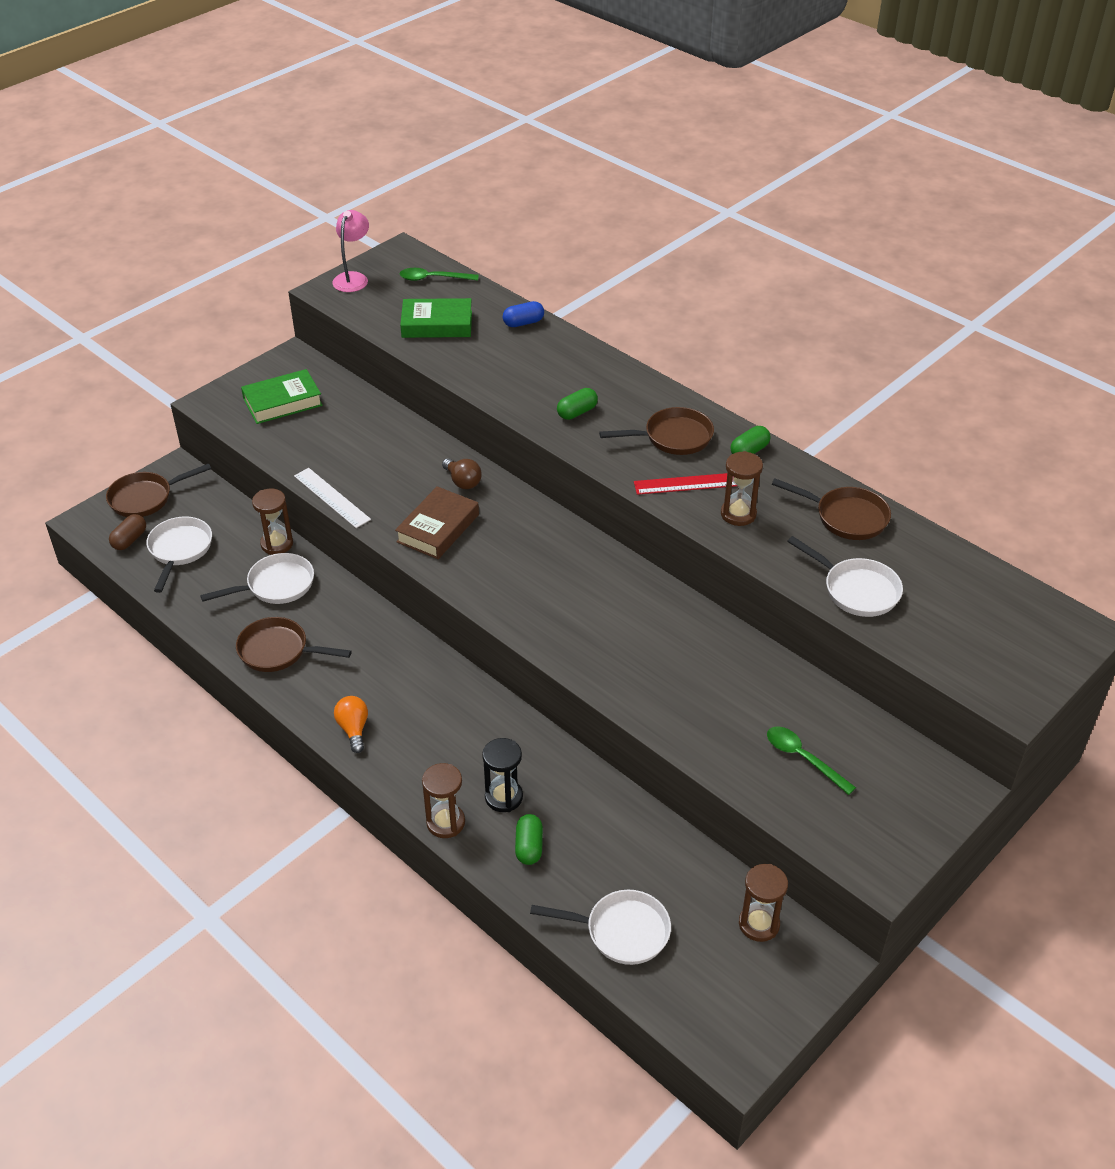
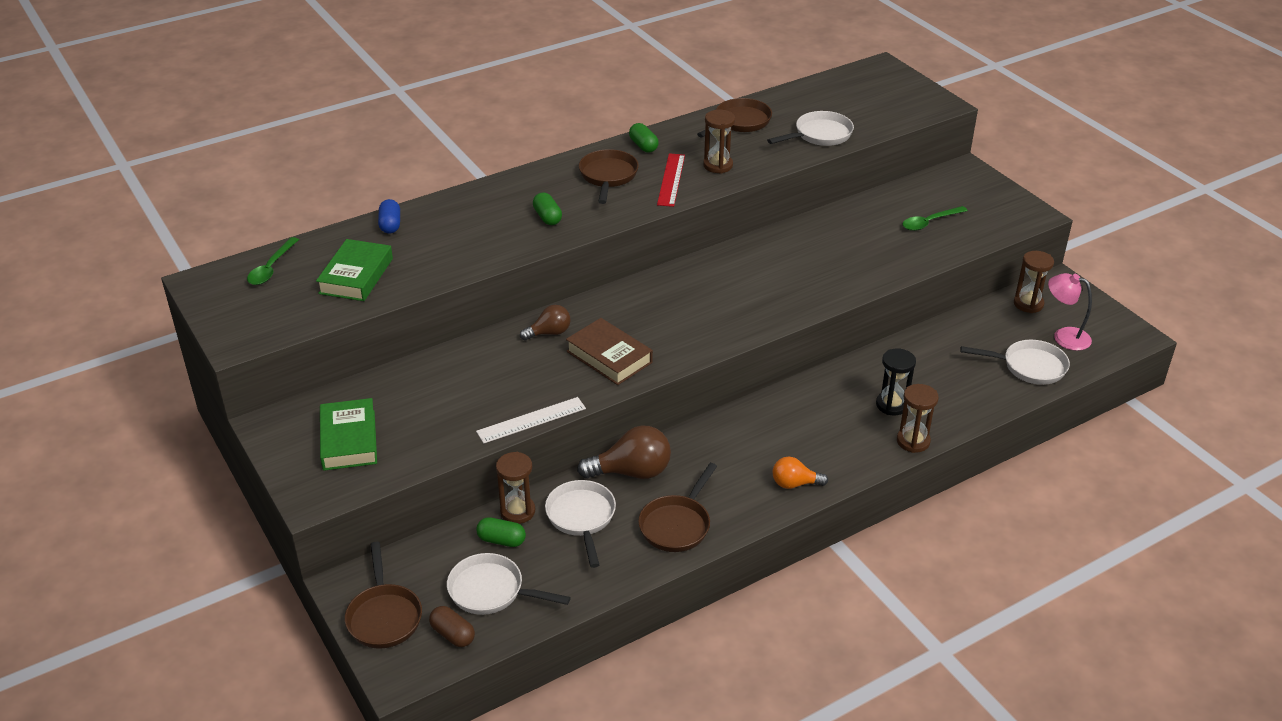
camera: 75 degrees left, 5 degrees down
(344, 606) = (631, 472): none -> brown light bulb
(353, 278) = (227, 321): pink lamp -> pink lamp (1064, 336)
(529, 847) = (945, 399): green capsule -> green capsule (501, 540)
(621, 931) = (1029, 367): white pan -> white pan turned 75 degrees clockwise

